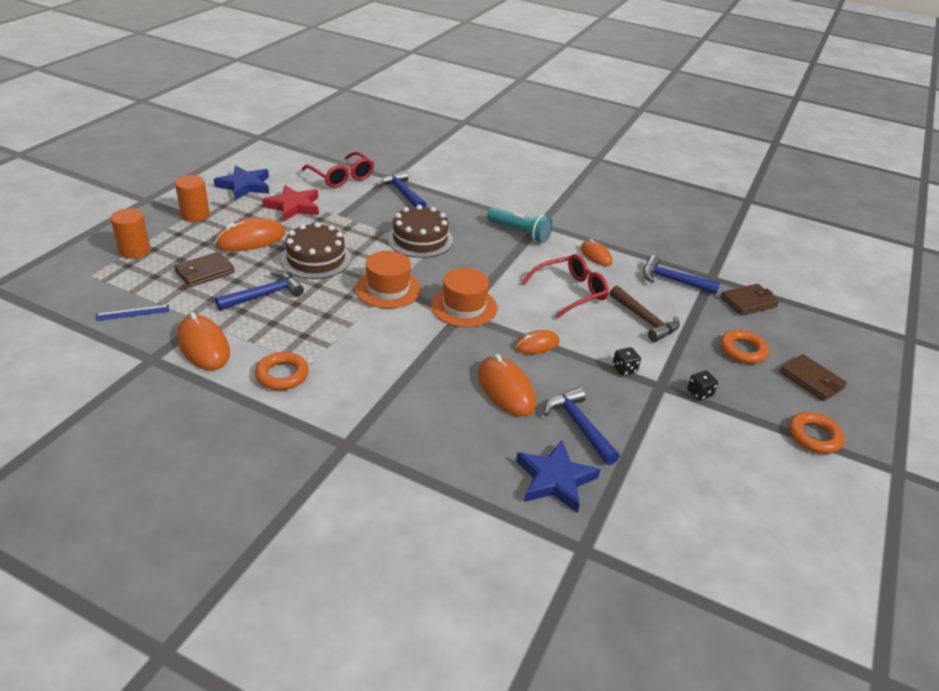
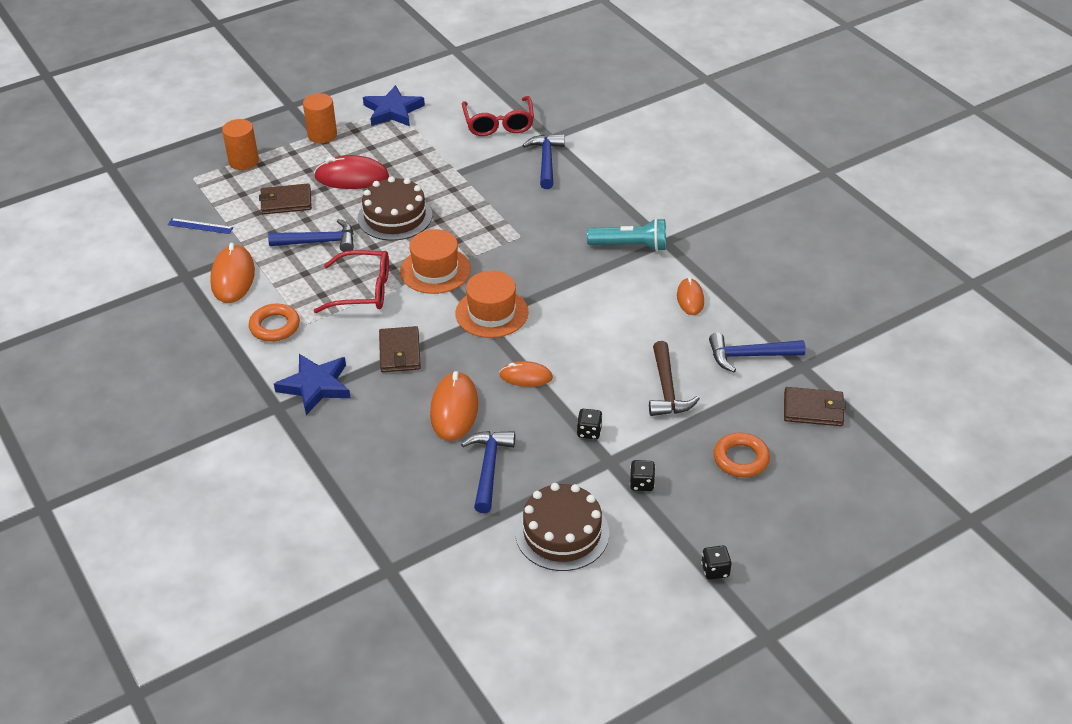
camera: 35 degrees right, 5 degrees up
(251, 239) = (352, 177): orange mouse -> red mouse
(293, 206) = (421, 149): red star -> none
(420, 239) = (515, 223): brown cake -> brown cake (562, 533)
(519, 233) = (630, 246): turquoise flashlight -> turquoise flashlight turned 60 degrees counterclockwise
(555, 479) = (420, 505): blue star -> blue star (315, 386)
(571, 292) = (618, 332): red glasses -> red glasses (363, 290)
(673, 280) = (750, 356): blue hammer -> blue hammer turned 60 degrees counterclockwise
(811, 380) = (783, 517): brown wallet -> brown wallet (400, 352)
(814, 436) = (715, 570): orange ring -> black dice

